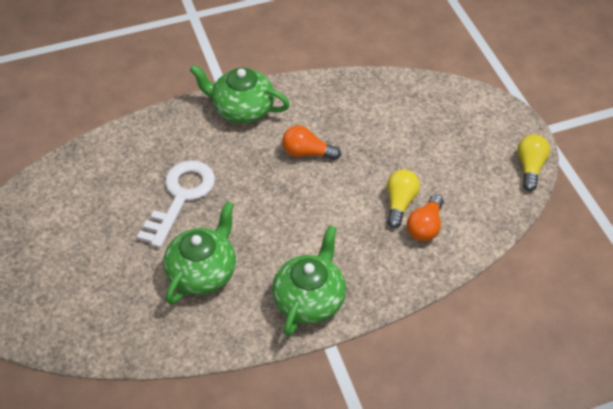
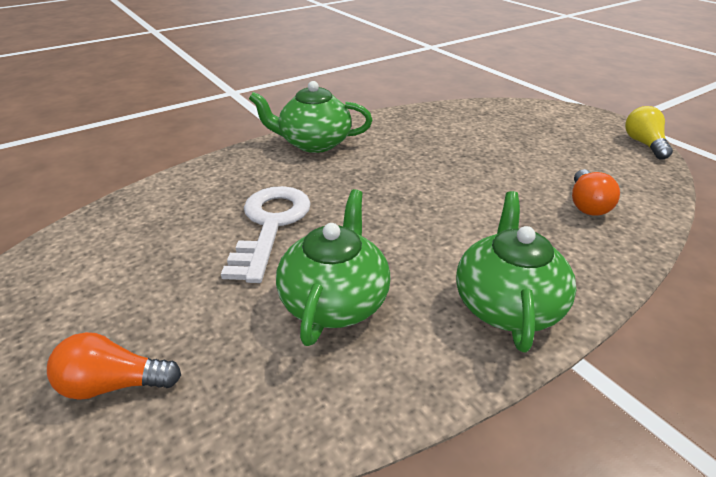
camera: 15 degrees left, 15 degrees down
(307, 153) = (406, 165): orange light bulb -> orange light bulb (114, 384)
(399, 203) = (540, 189): yellow light bulb -> none

